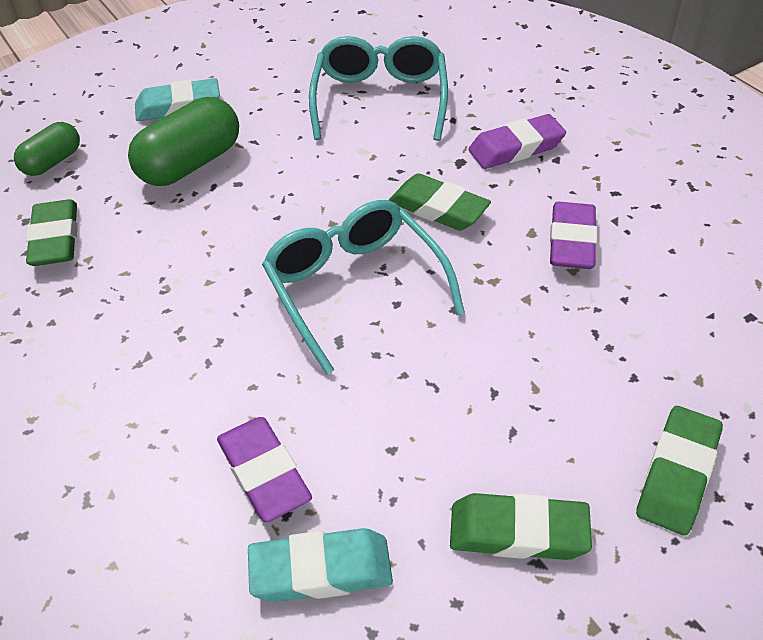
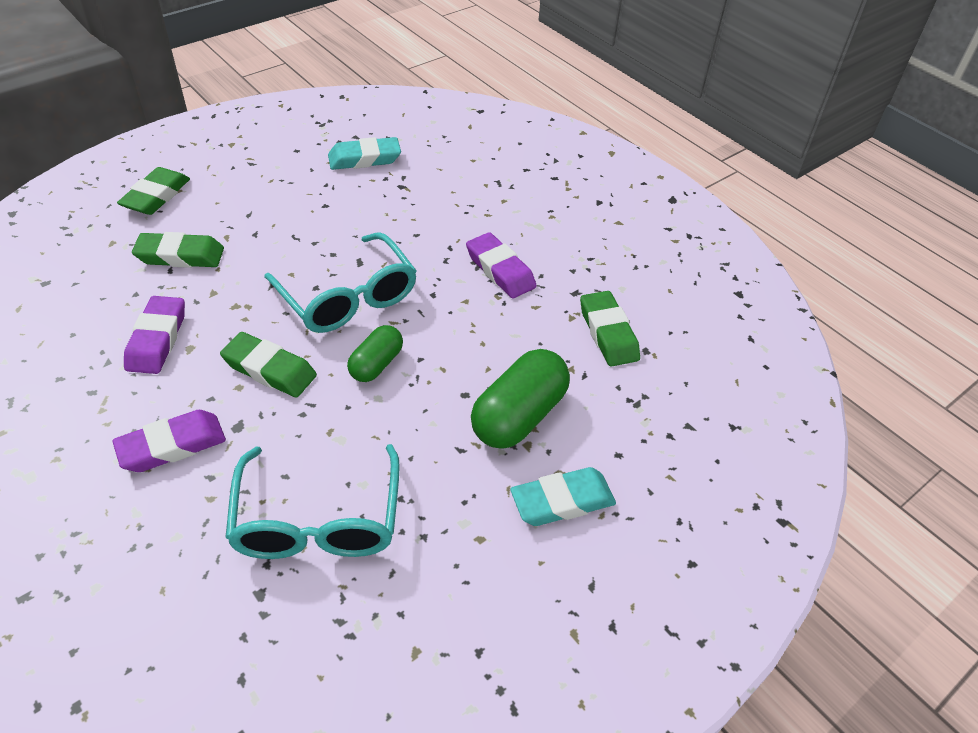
camera: 170 degrees right, 0 degrees up
(52, 162) = (661, 415): green capsule -> green capsule (376, 364)
(264, 473) = (400, 193): purple eraser -> purple eraser (500, 270)
(518, 532) = (258, 173): green eraser -> green eraser (180, 256)

